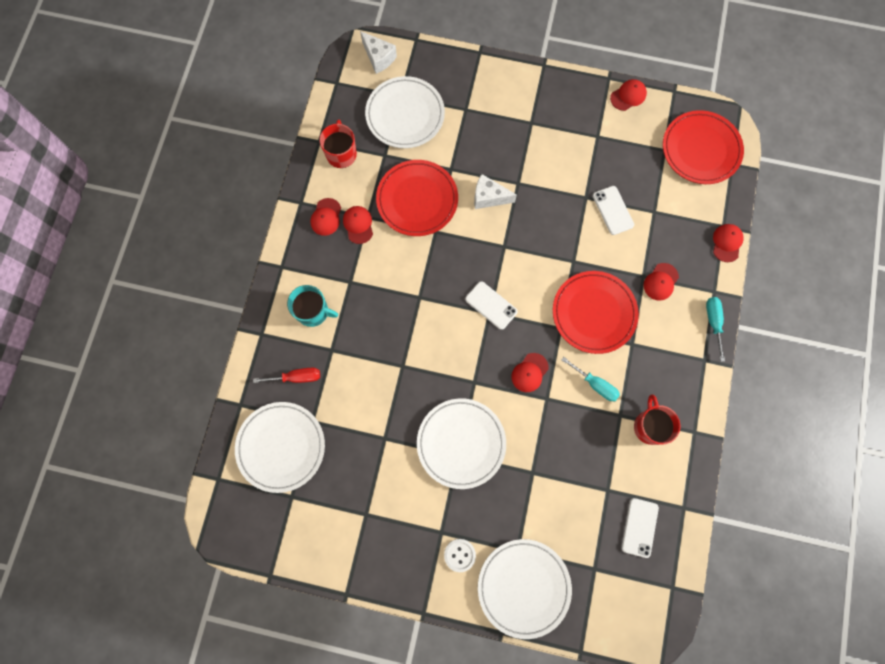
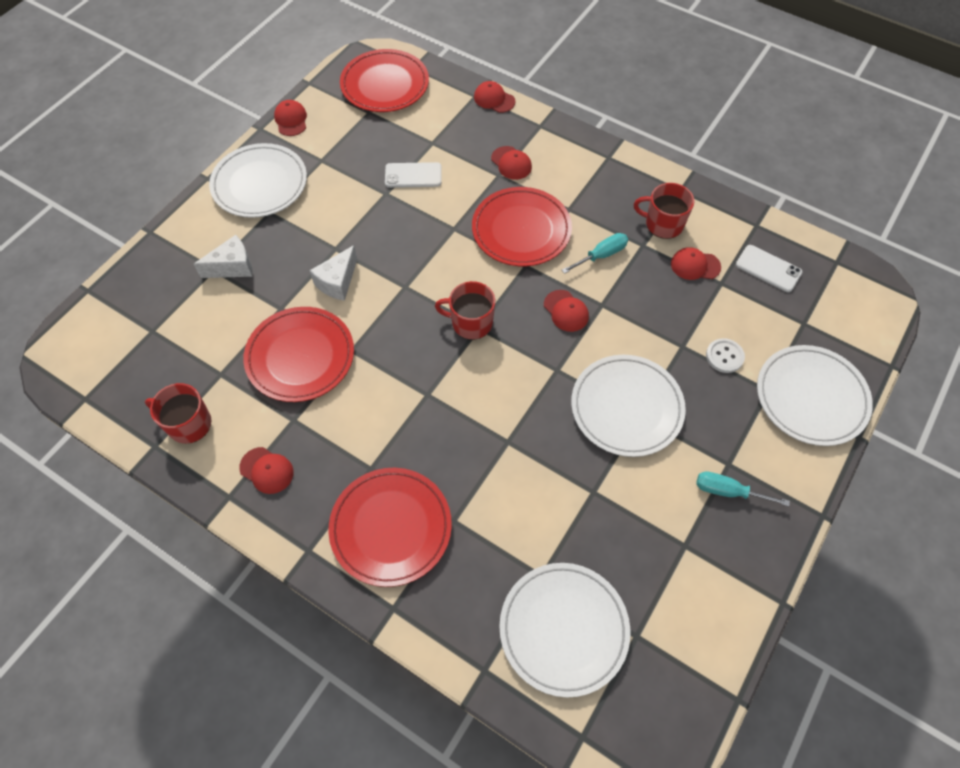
camera: 70 degrees left, 15 degrees down
(297, 377) = (474, 578): red screwdriver -> none
(313, 311) = (391, 528): turquoise mug -> red plate
(358, 225) = (298, 434): red cap -> red cap (695, 265)
(379, 58) = (84, 339): white cheese -> white cheese (233, 267)
(405, 115) = (180, 334): white plate -> white plate (260, 184)
(459, 555) = (760, 452): white button -> white button (724, 356)
(491, 305) = (471, 322): white phone -> red mug
(713, 322) = (572, 137): turquoise screwdriver -> turquoise screwdriver (728, 491)

